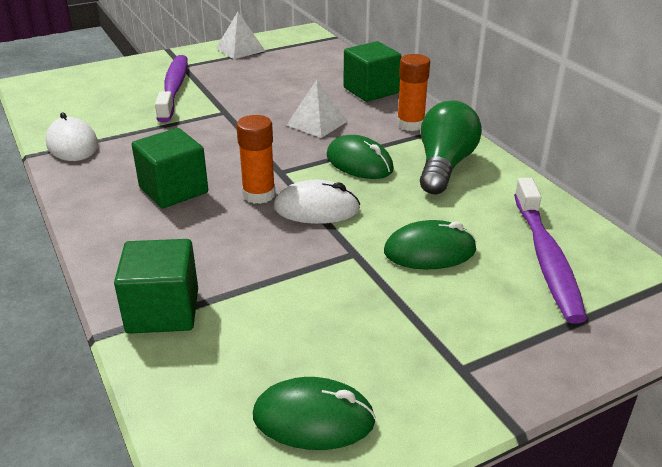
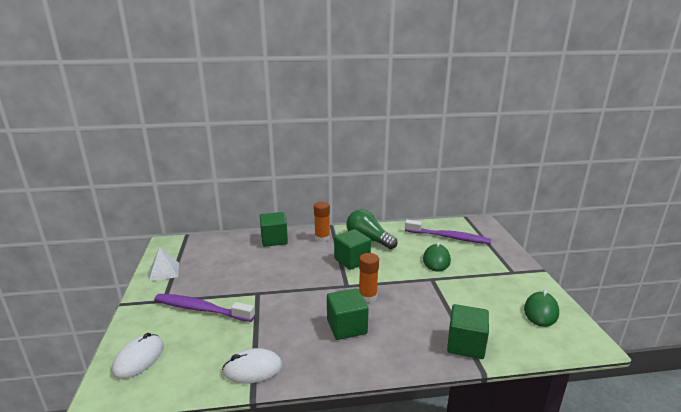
camera: 70 degrees left, 10 degrees down
(316, 208) = (389, 281): white mouse -> white mouse (139, 358)
(317, 123) = (299, 263): white pyramid -> none
(359, 163) = (352, 260): green mouse -> green cube

